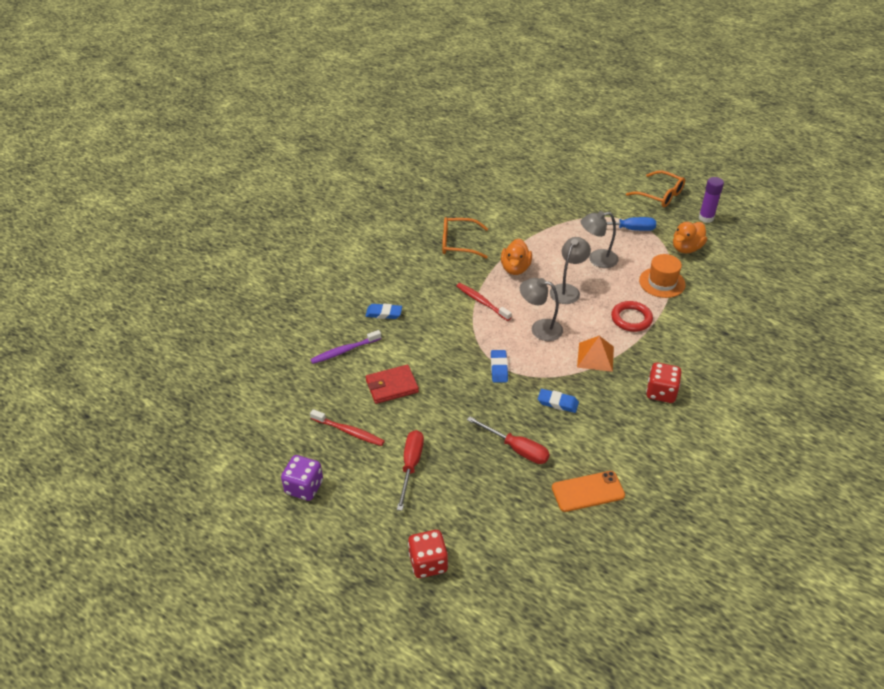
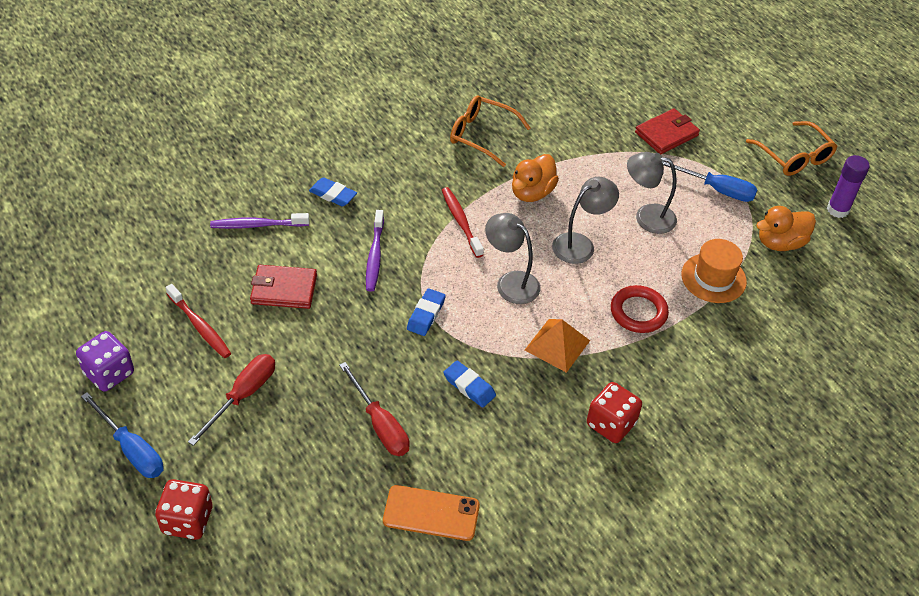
camera: 20 degrees right, 5 degrees up
(355, 532) = (131, 449): none -> blue screwdriver
(439, 343) = (375, 256): none -> purple toothbrush
(575, 206) = (666, 134): none -> red wallet

